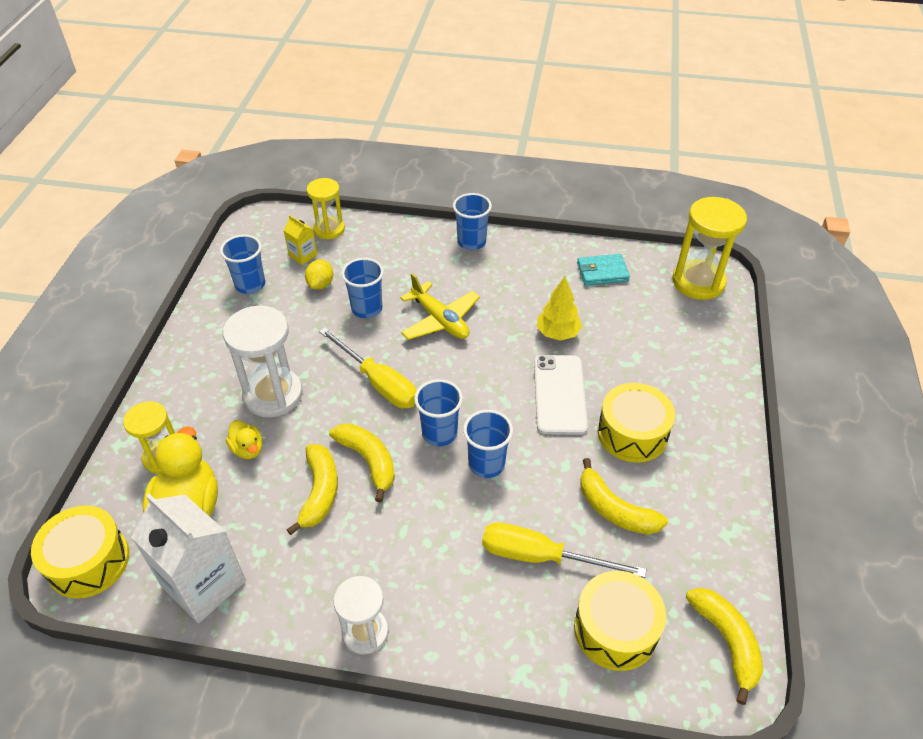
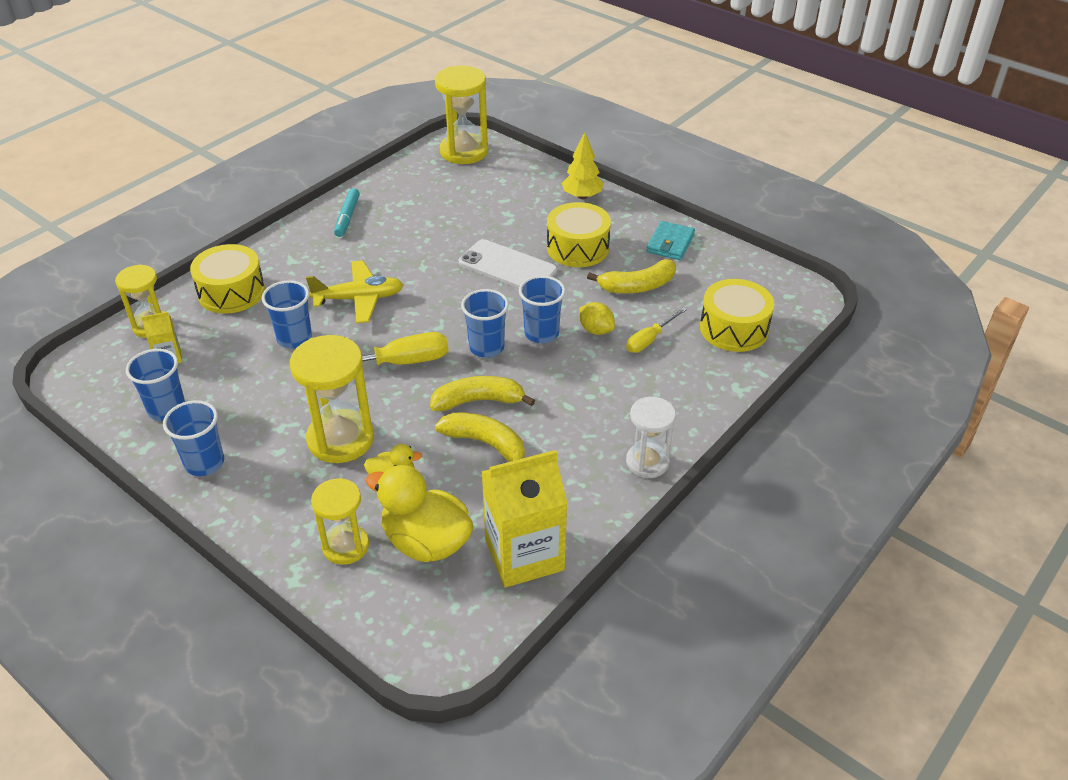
camera: 60 degrees left, 5 degrees down
(88, 561) = (430, 641): yellow drum -> yellow drum (231, 292)
(204, 584) = (524, 555): white carton -> yellow carton
(273, 395) = (340, 439): white hourglass -> yellow hourglass
(321, 284) = (226, 358): yellow lemon -> yellow lemon (596, 330)
(471, 242) = (282, 243): blue cup -> blue cup (204, 463)
(536, 259) = (347, 217): none -> turquoise marker
(541, 557) = (650, 339): yellow screwdriver -> yellow screwdriver, size x0.61
(557, 333) = (443, 241): yellow tree -> yellow tree (582, 196)
(602, 272) = (402, 190): turquoise wallet -> turquoise wallet (670, 243)
(726, 641) = (775, 284): yellow banana -> none

